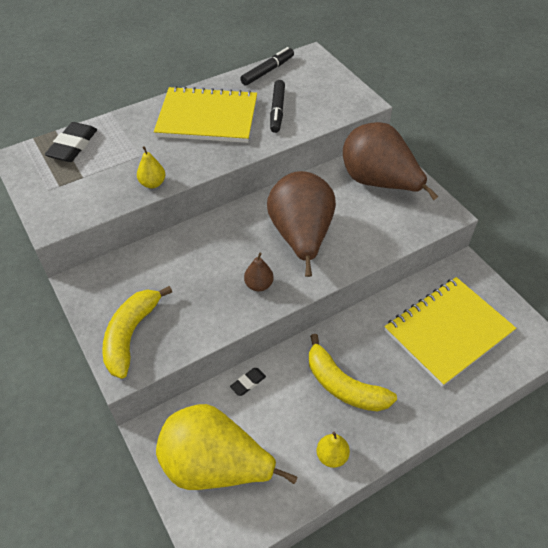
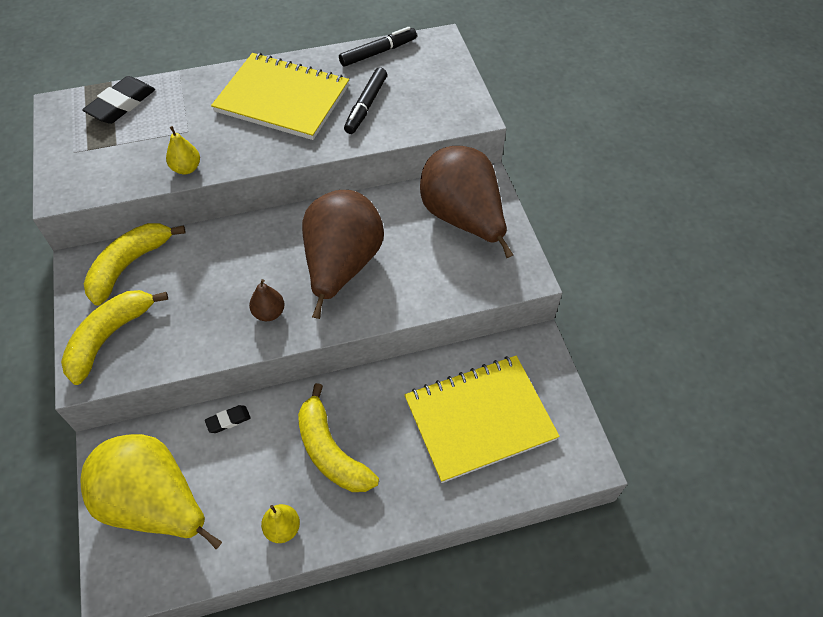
camera: 15 degrees right, 5 degrees up
(122, 275) = (129, 265): none -> yellow banana

